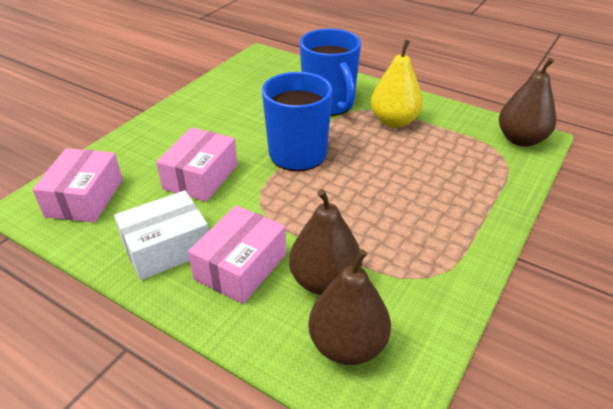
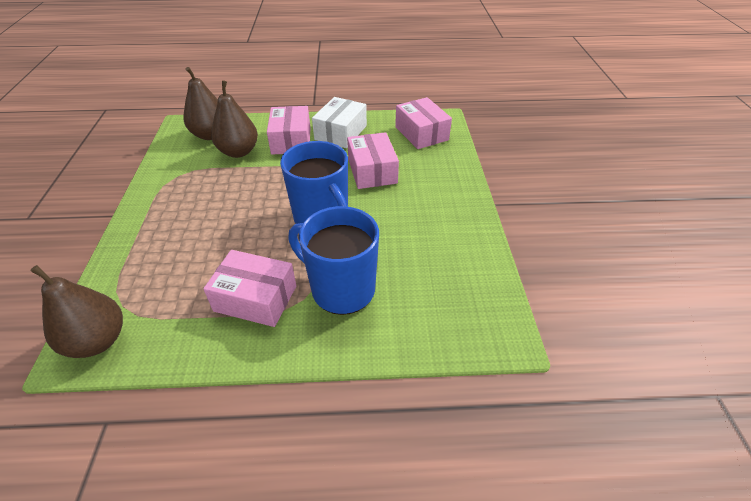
camera: 145 degrees right, 5 degrees up
(394, 121) = (255, 298): yellow pear -> pink box

